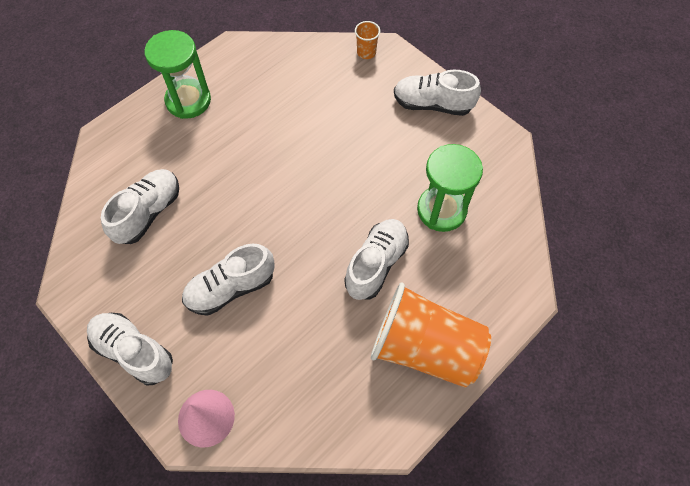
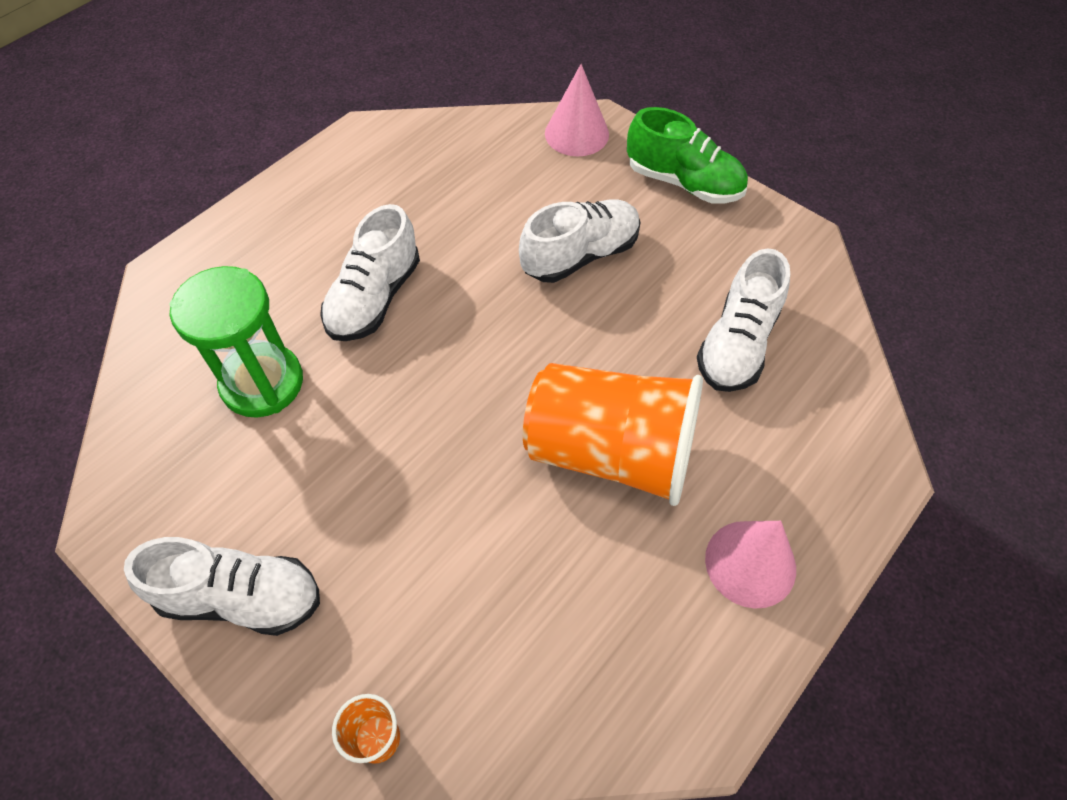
camera: 175 degrees right, 5 degrees down
(134, 352) = (684, 182): white shoe -> green shoe
(188, 101) = (750, 563): green hourglass -> pink cone
(425, 348) = (316, 209): orange cup -> orange cup (610, 452)

